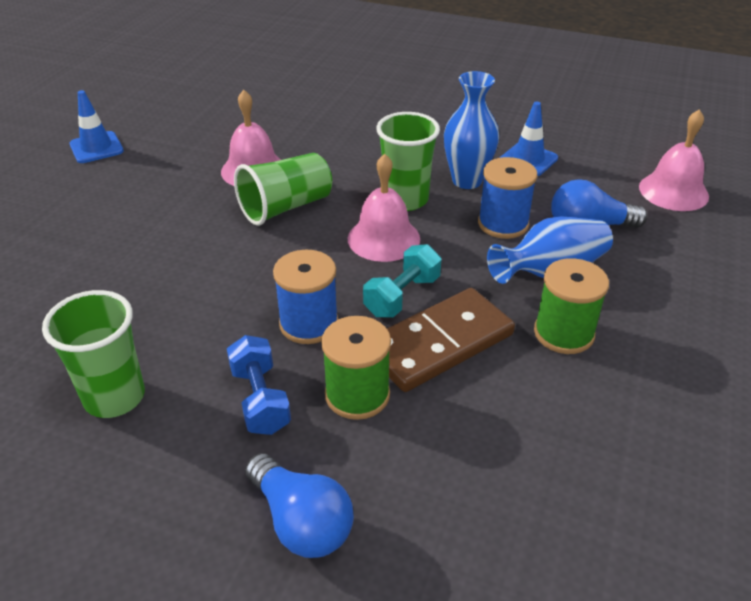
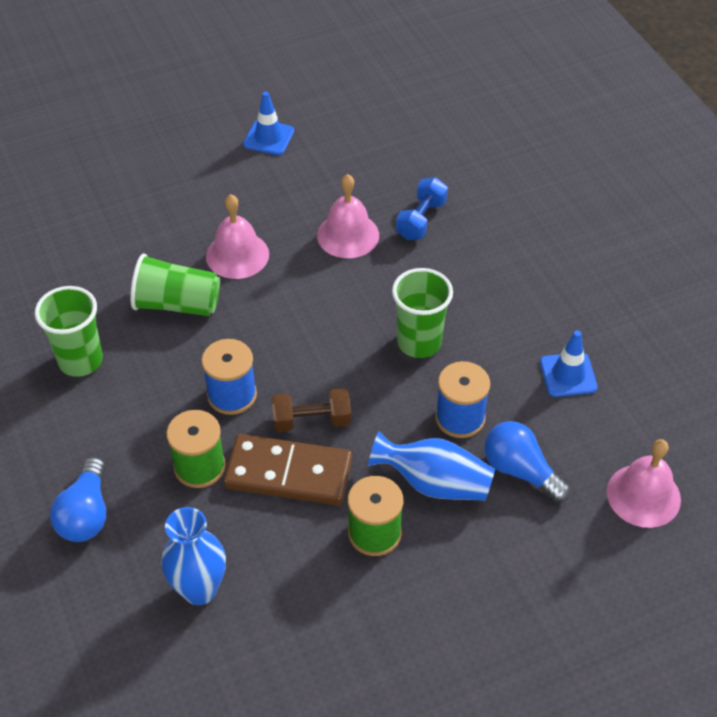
camera: 45 degrees right, 10 degrees up
(260, 399) = (147, 425): blue dumbbell -> blue dumbbell (421, 220)
(285, 207) = (329, 287): green cup -> green cup (177, 304)
(383, 238) = (359, 365): pink bell -> pink bell (237, 255)
(402, 296) = (311, 420): turquoise dumbbell -> brown dumbbell
(467, 180) = (489, 359): blue vase -> blue vase (199, 589)

